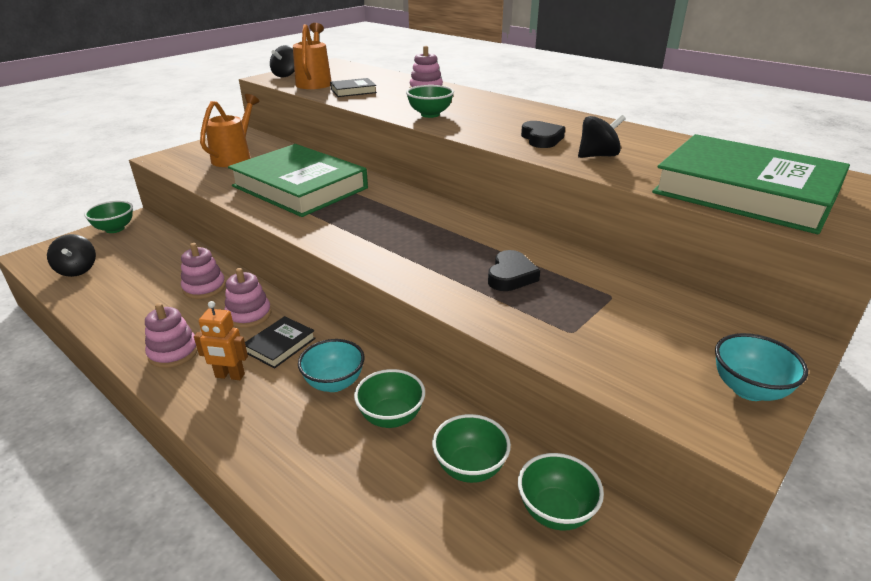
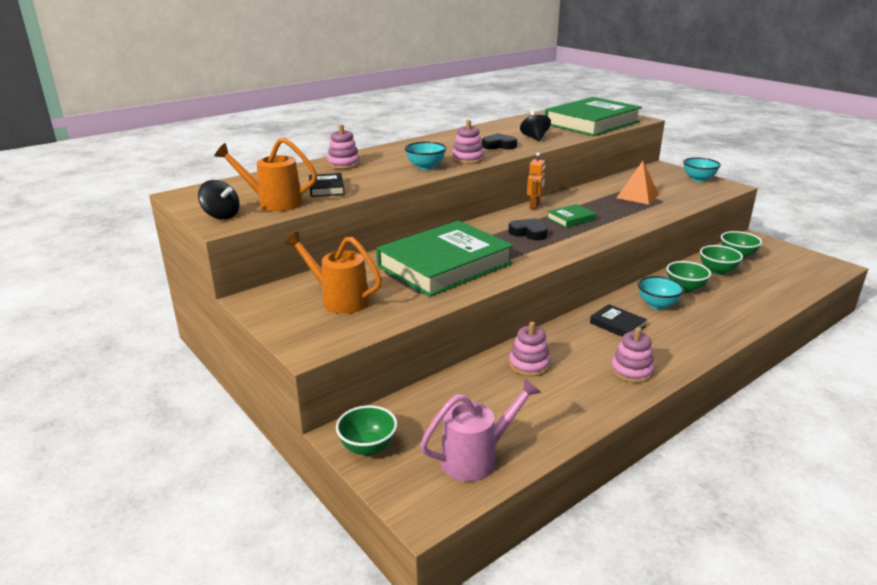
camera: 80 degrees left, 5 degrees down
(77, 270) = (476, 458): black spinning top -> pink watering can
(229, 376) = (657, 343): orange robot -> orange robot (534, 206)
(249, 315) = (576, 339): pink stacking toy -> pink stacking toy (467, 159)
(430, 114) = (425, 167): green bowl -> turquoise bowl
(448, 248) = (571, 219): none -> green book
(511, 276) = (607, 207): black heart -> black heart (528, 233)
(580, 305) = (637, 196): none -> orange pyramid

